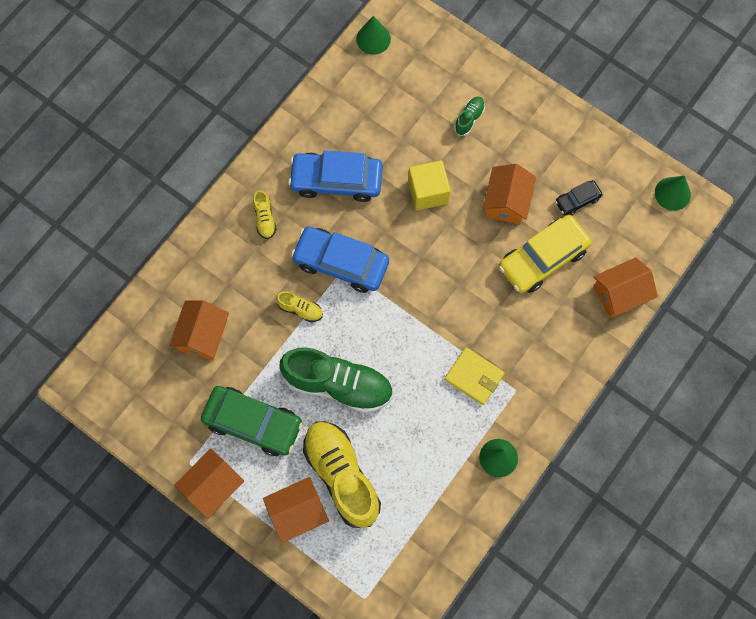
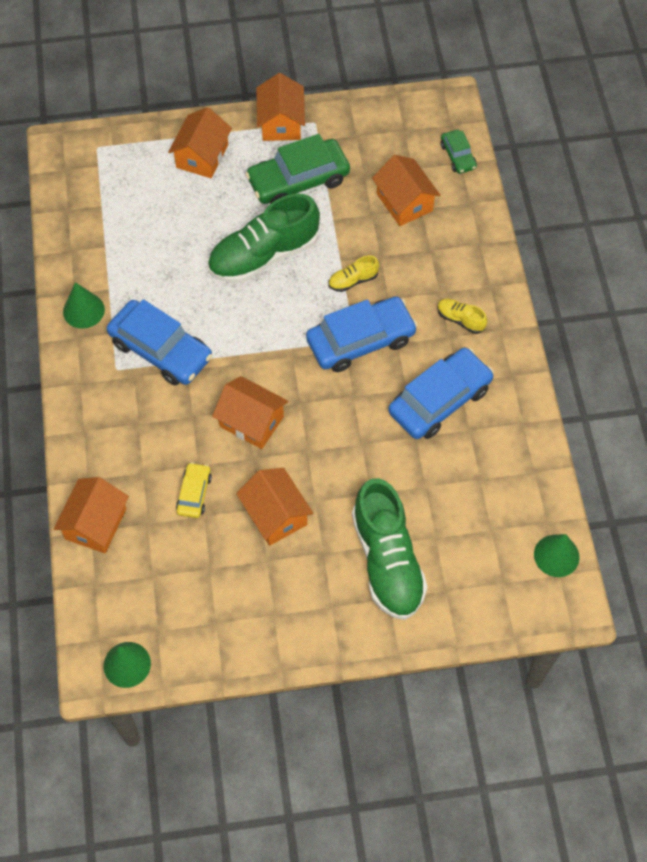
camera: 135 degrees right, 10 degrees down
(127, 336) = (457, 156): none -> green car
(341, 476) = (194, 202): yellow shoe -> none
(428, 192) = (352, 461): yellow cube -> none
(463, 272) = (251, 421): none -> orange house
(469, 119) = (387, 560): green shoe -> green shoe, size x2.29
(474, 377) = (161, 350): yellow wallet -> blue car
(543, 258) = (194, 494): yellow car -> yellow car, size x0.51
(577, 200) = (212, 574): black car -> none

